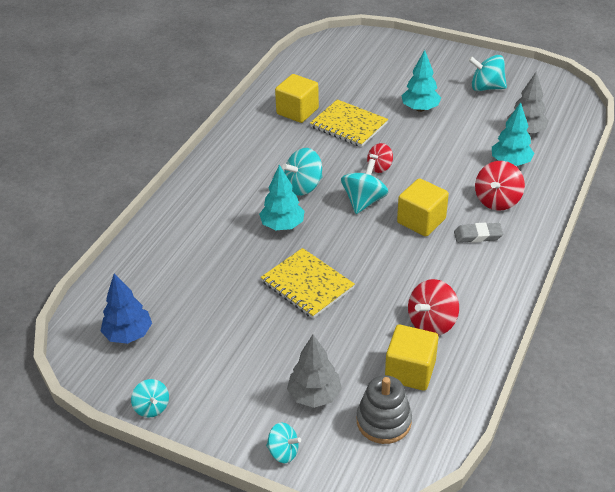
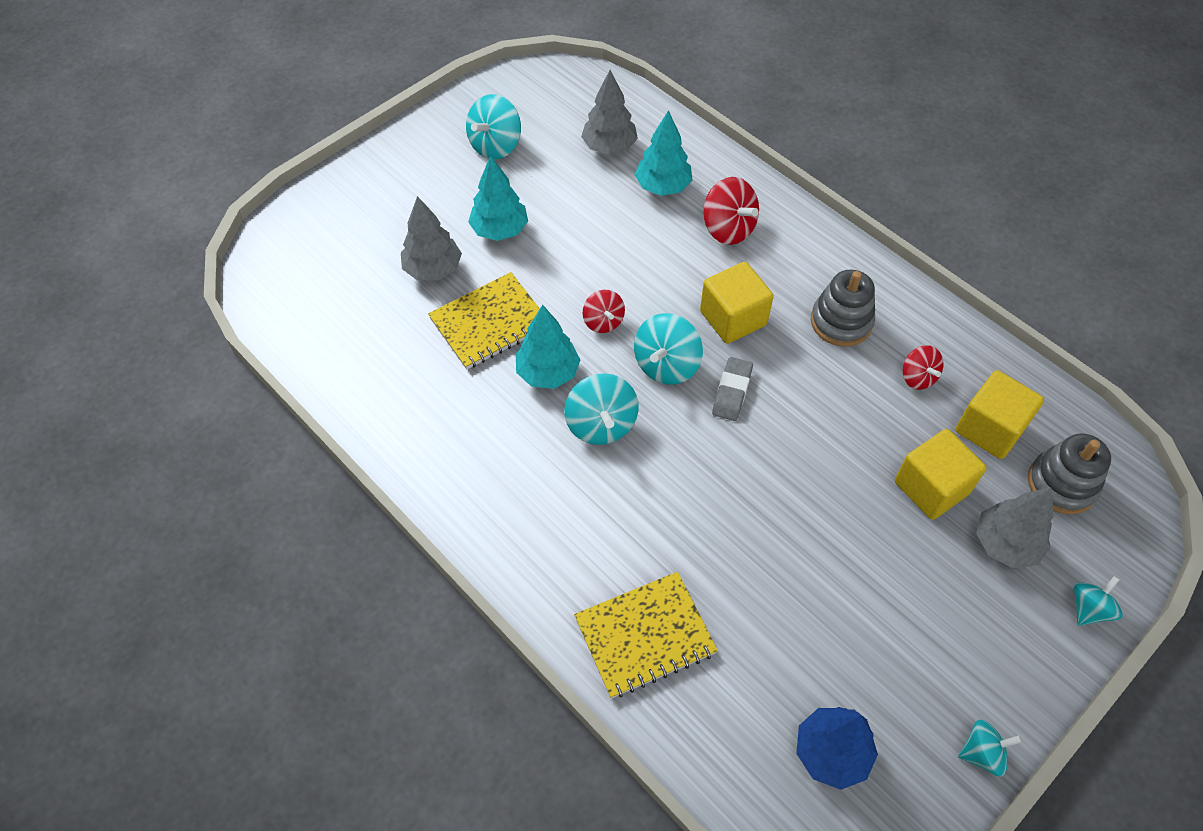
camera: 70 degrees left, 15 degrees up
(282, 225) = (674, 478): turquoise tree -> turquoise tree (548, 373)
(297, 111) = (418, 373): yellow cube -> yellow cube (931, 487)
(307, 285) = (807, 487): yellow notebook -> yellow notebook (645, 636)
(364, 201) = (666, 365): turquoise spinning top -> turquoise spinning top turned 105 degrees counterclockwise
(372, 94) = (433, 269): none -> grey tree
(432, 322) = (917, 377): red spinning top -> red spinning top, size x0.63
(455, 273) = (841, 322): none -> grey stacking toy
(477, 235) = (784, 273): grey eraser -> grey eraser (732, 392)

